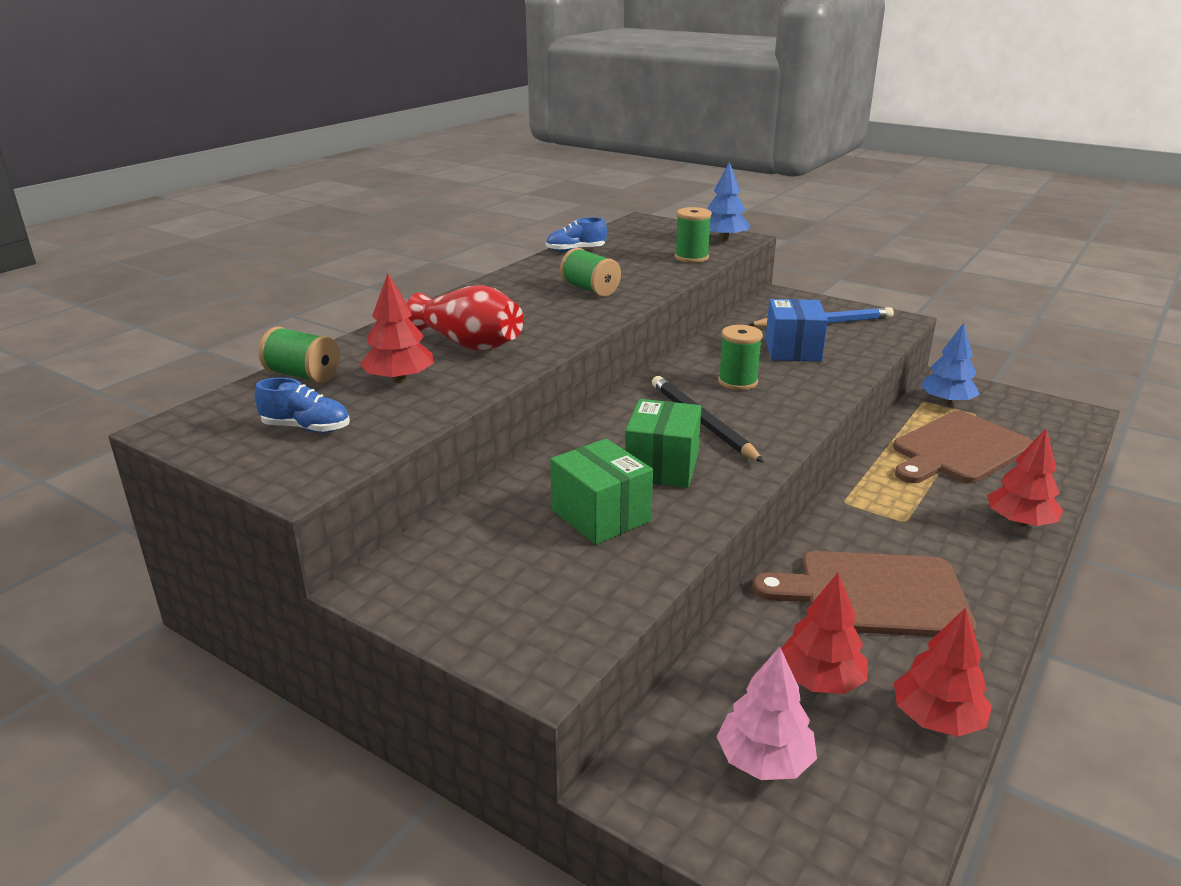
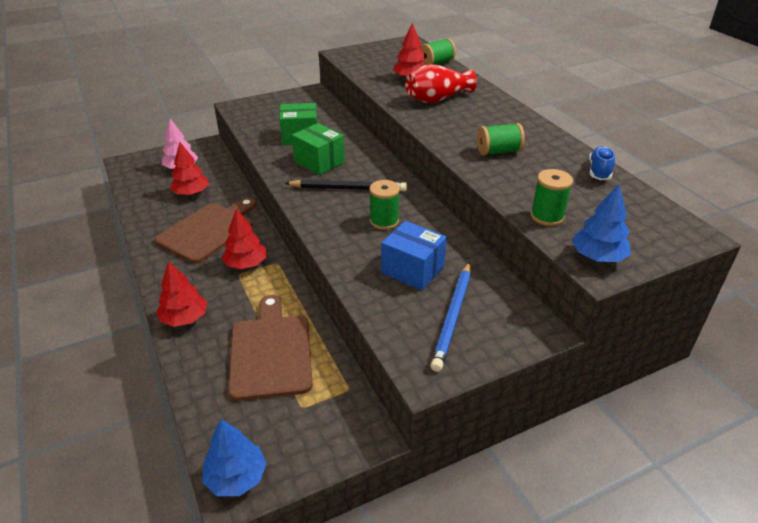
camera: 120 degrees right, 10 degrees up
(306, 428) = (382, 58): blue shoe -> none
(936, 719) = (143, 208): red tree -> red tree (246, 264)
(946, 402) = (335, 403): blue tree -> blue tree (236, 477)

